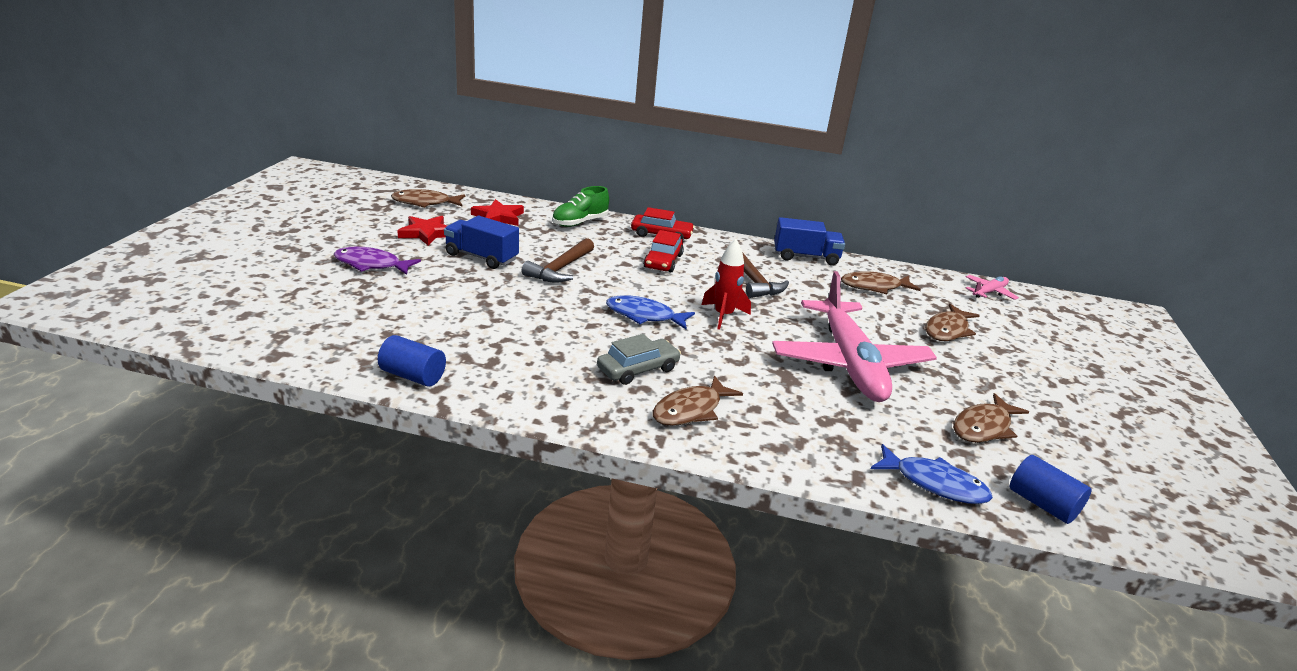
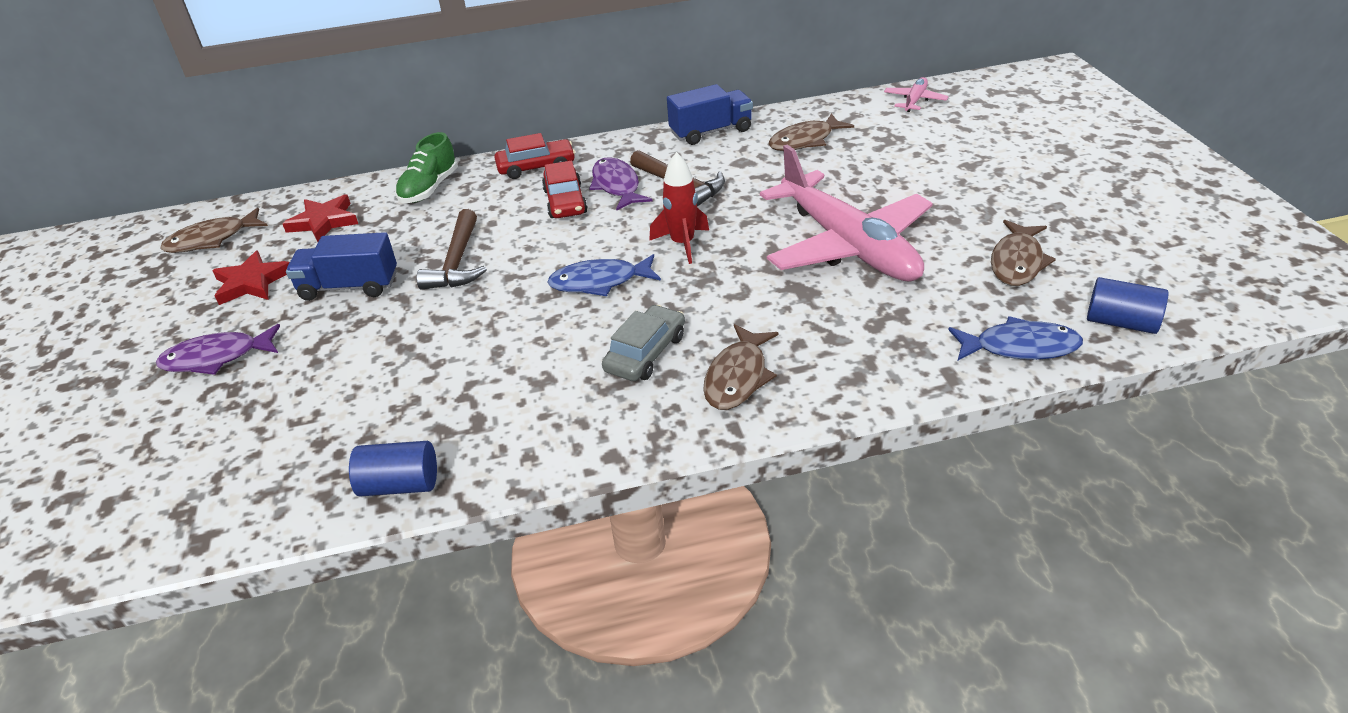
camera: 20 degrees left, 10 degrees up
(707, 265) = (617, 186): none -> purple fish
(947, 330) = (909, 163): brown fish -> none

